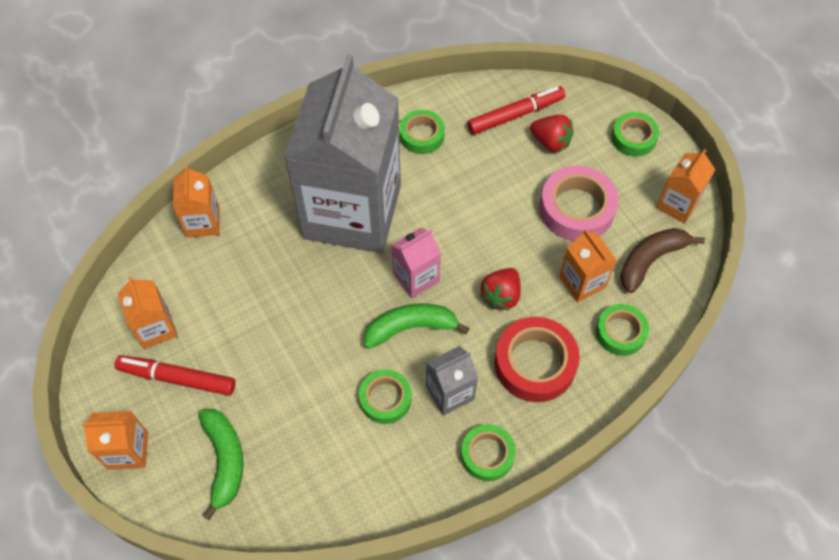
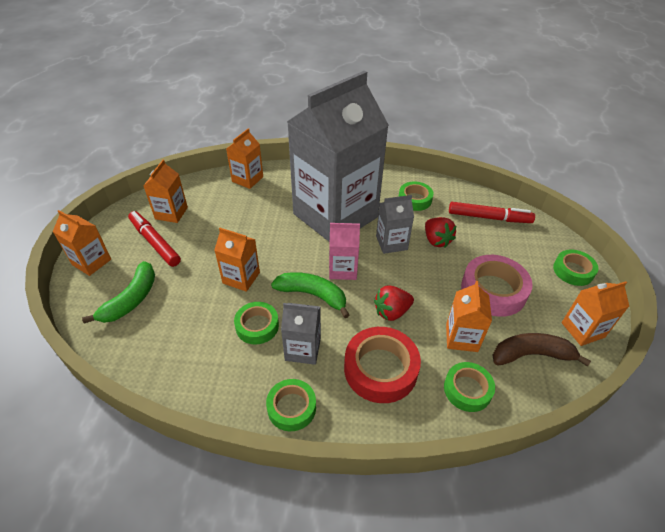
camera: 35 degrees right, 15 degrees down
(319, 357) = (241, 278): none -> orange carton
(440, 211) = (391, 243): none -> grey carton
(550, 142) = (503, 243): red strawberry -> red strawberry (436, 240)

